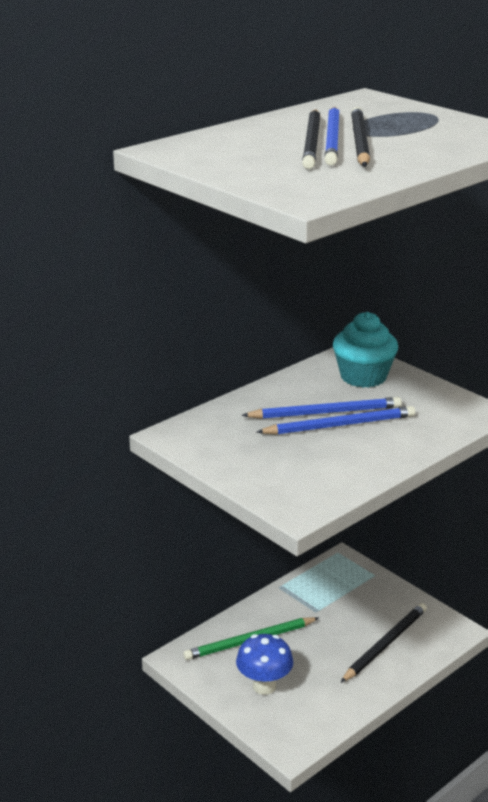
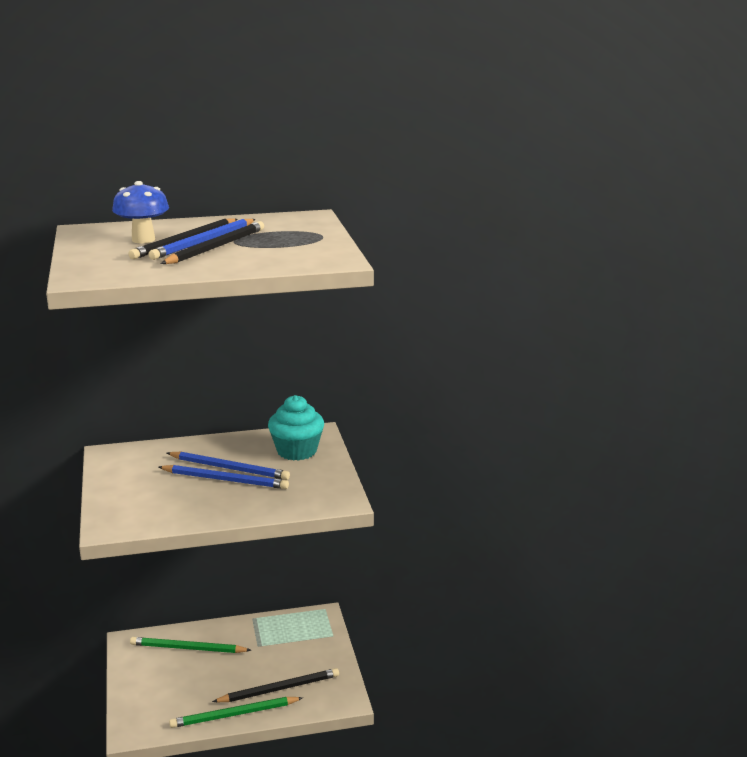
camera: 30 degrees right, 5 degrees down
(264, 686) = (161, 683): blue mushroom -> blue mushroom (143, 240)
(372, 686) = (234, 715): none -> green pencil

